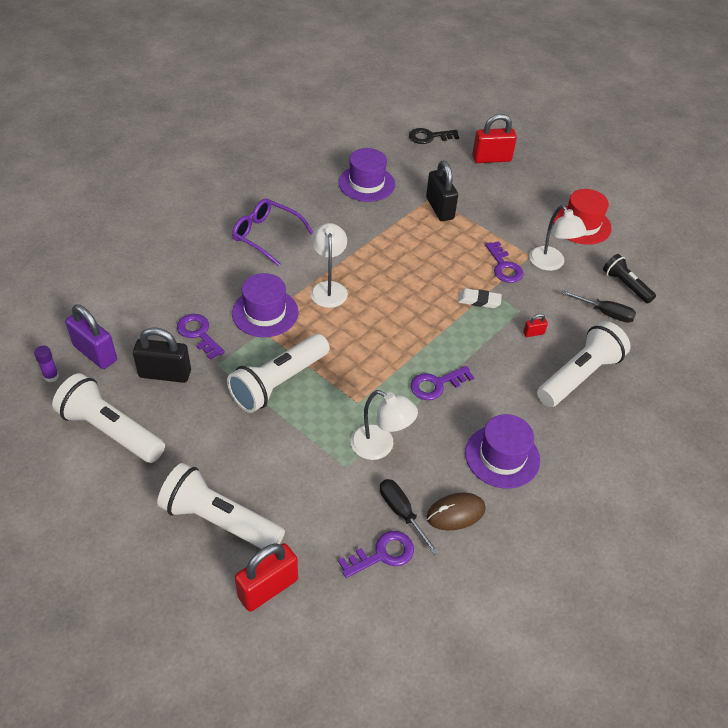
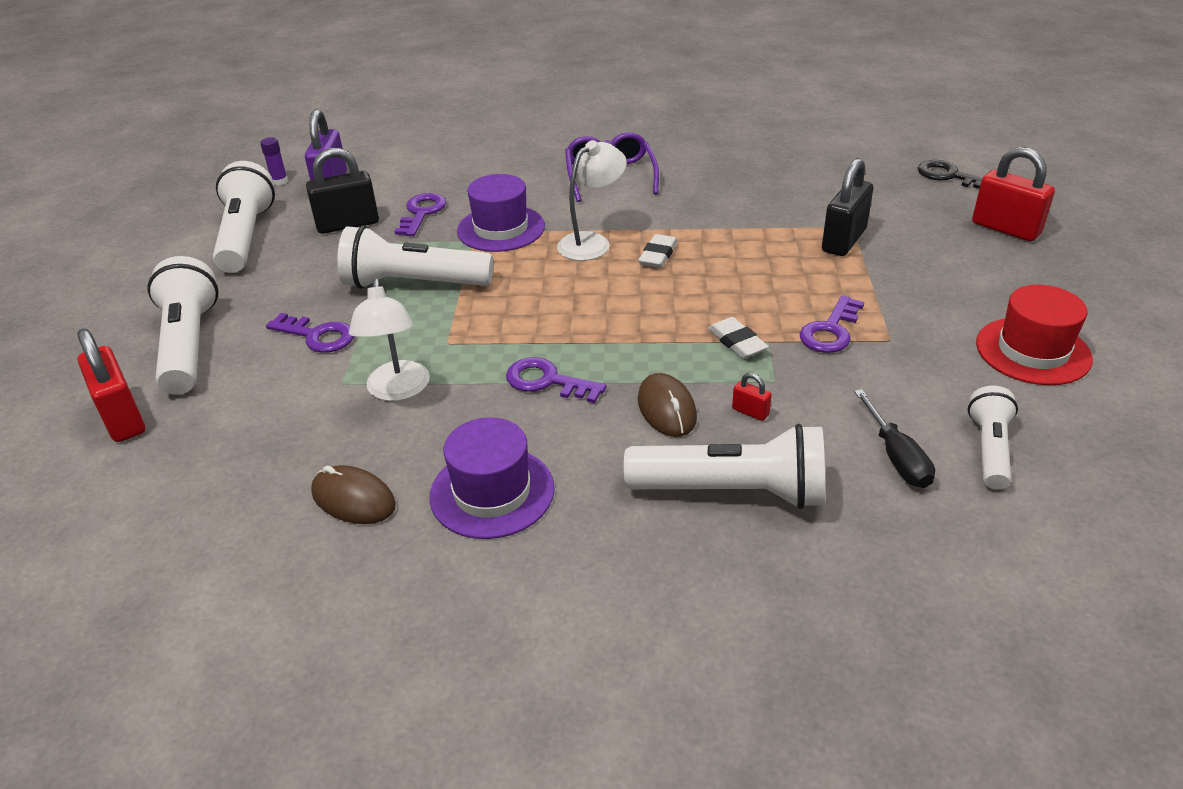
camera: 55 degrees right, 10 degrees down
(165, 374) = (348, 224): black padlock -> black padlock turned 75 degrees counterclockwise
(268, 588) = (123, 418): red padlock -> red padlock turned 45 degrees clockwise
(366, 183) = (792, 182): purple hat -> none
(373, 274) = (658, 255): none -> white eraser
(382, 554) = (235, 473): purple key -> purple key (317, 336)
(401, 512) = (313, 455): black screwdriver -> none
(503, 358) = (666, 409): none -> brown mouse
(550, 264) = (905, 363): white lamp -> none
(625, 285) = (989, 449): black flashlight -> white flashlight

